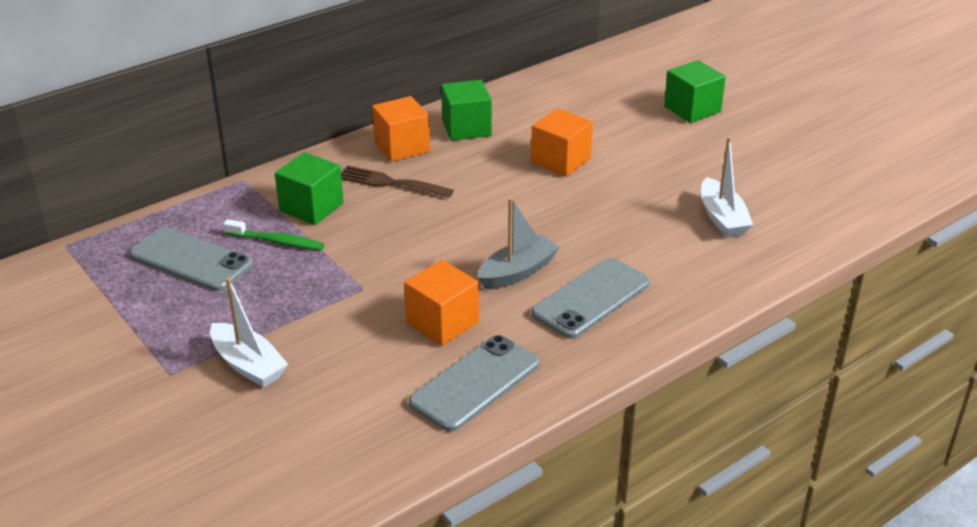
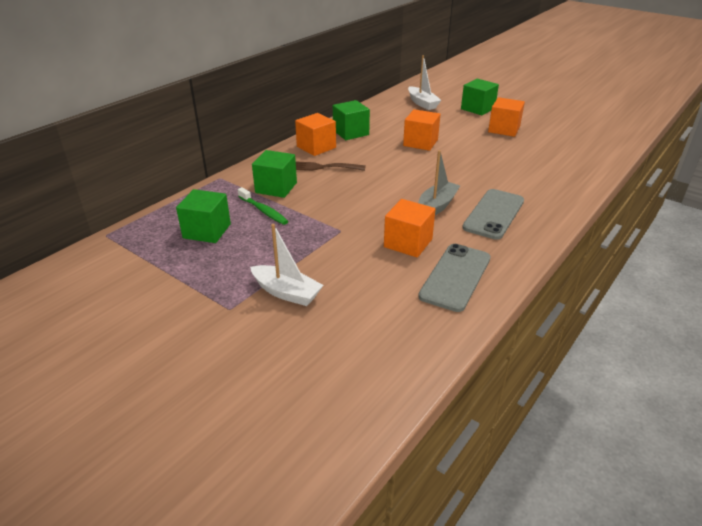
camera: 15 degrees left, 0 degrees up
(191, 260) = (207, 231): grey phone -> green cube
(277, 242) = (264, 211): green toothbrush -> green toothbrush turned 45 degrees clockwise
(708, 154) = (504, 129): none -> orange cube
(722, 218) = (538, 160): white boat -> white boat (422, 103)

